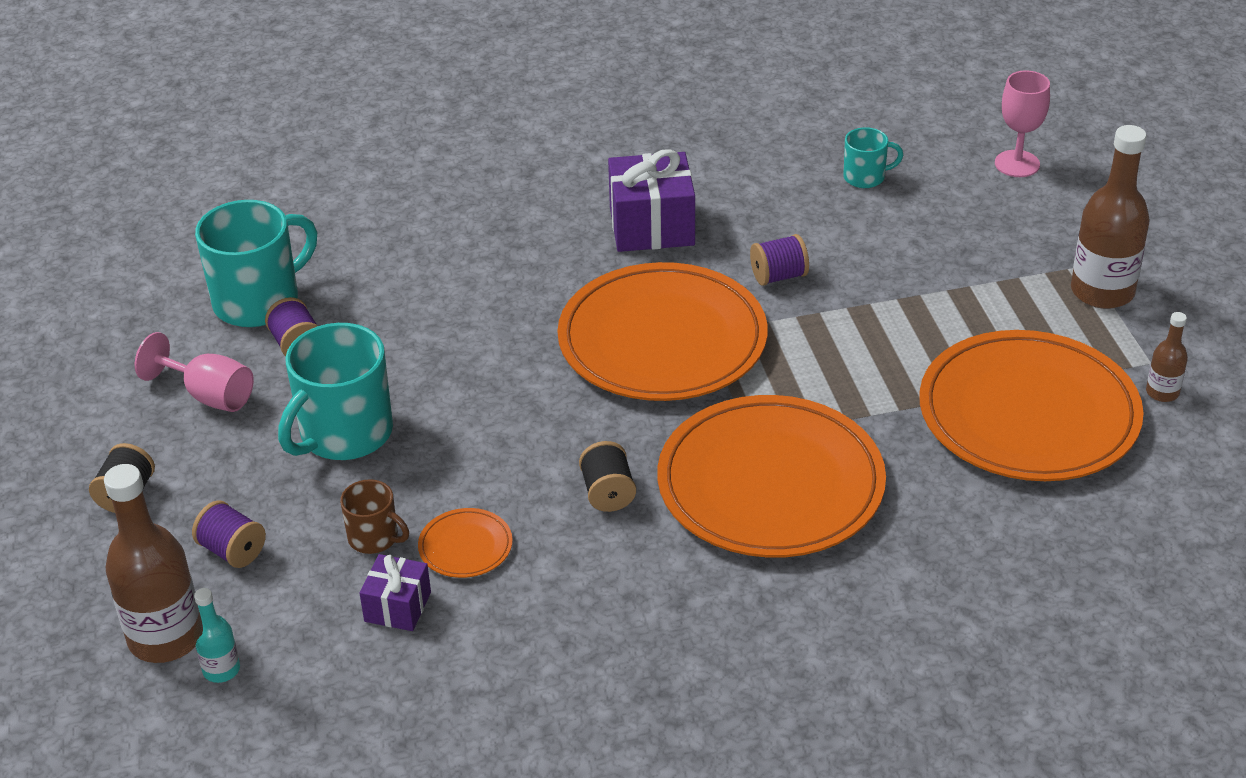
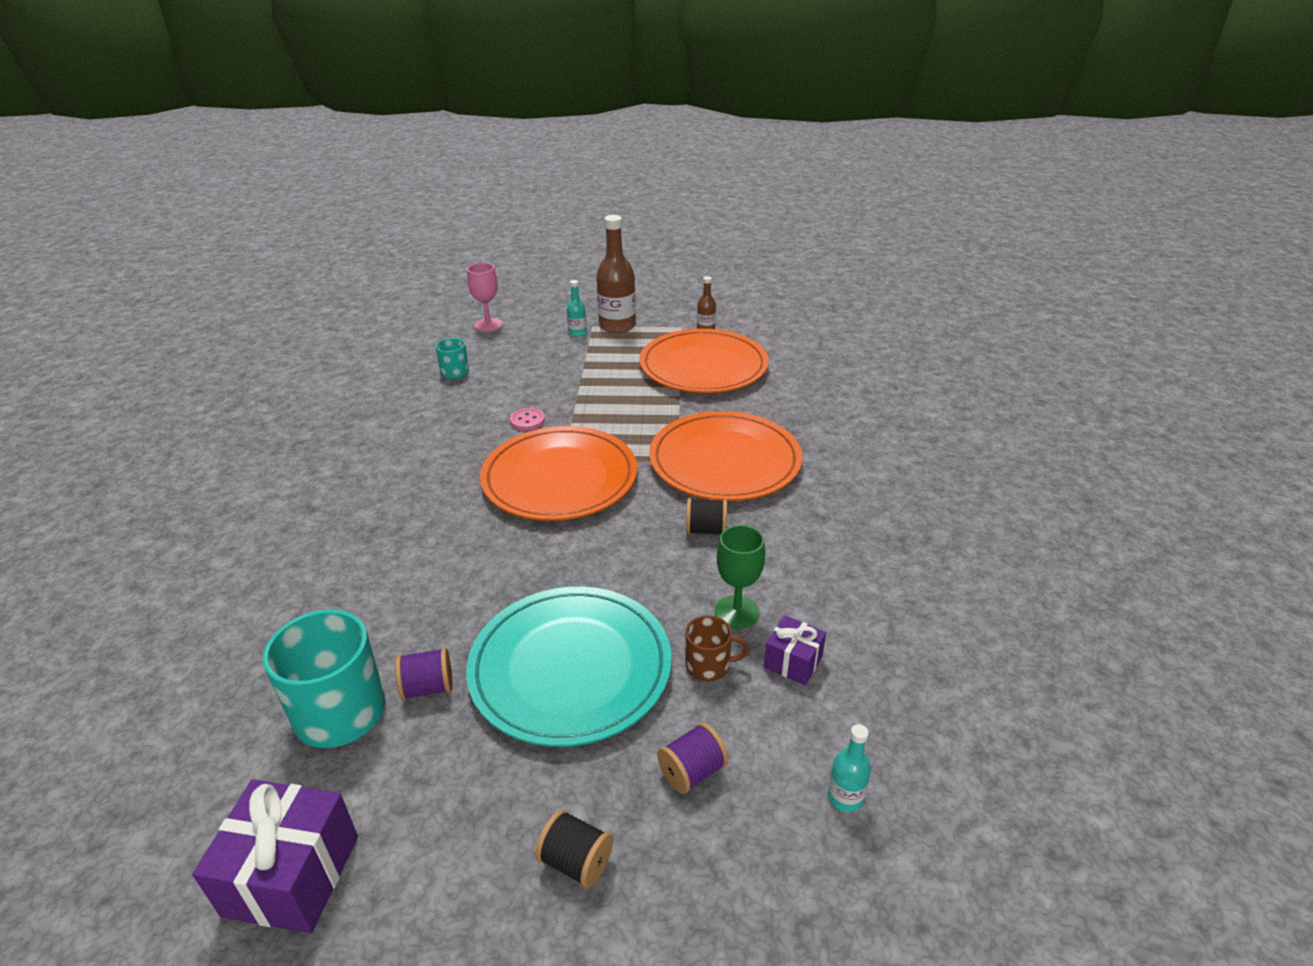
camera: 75 degrees left, 5 degrees down
(166, 637) = (795, 841): brown bottle -> none
(209, 395) = (459, 768): pink goblet -> none
(344, 434) = (570, 668): turquoise mug -> turquoise plate
(374, 538) = (709, 665): brown mug -> brown mug turned 45 degrees clockwise
(465, 546) = (737, 612): orange plate -> green goblet
(652, 226) = (431, 461): purple gift -> purple gift (291, 875)
(778, 276) = (527, 421): purple spool -> pink button
(1052, 256) = (577, 333): none -> turquoise bottle

